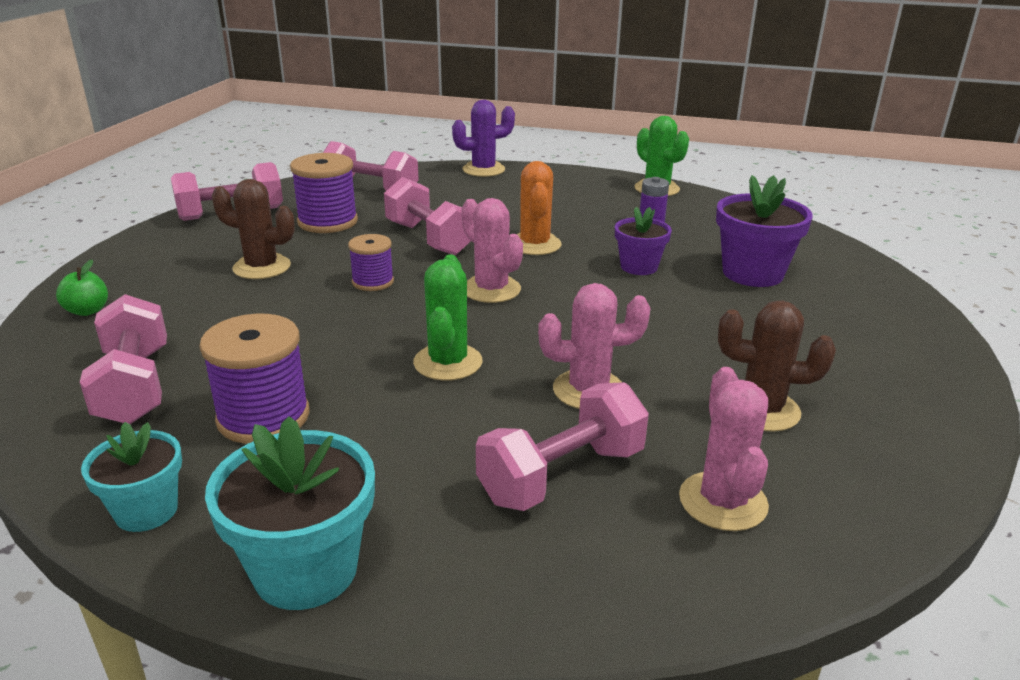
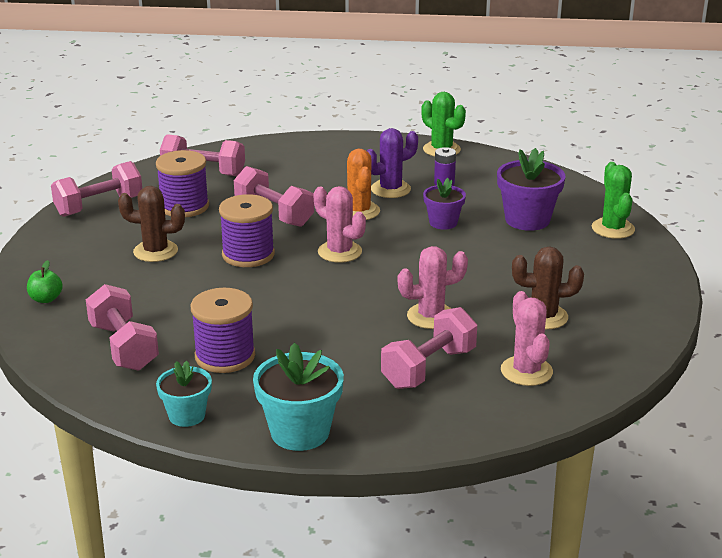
camera: 10 degrees left, 0 degrees up
(373, 282) = (248, 255): purple spool -> purple spool, size x1.65
(448, 362) = (330, 308): green cactus -> green cactus (613, 229)
(483, 170) = (291, 143): purple cactus -> purple cactus (390, 189)

